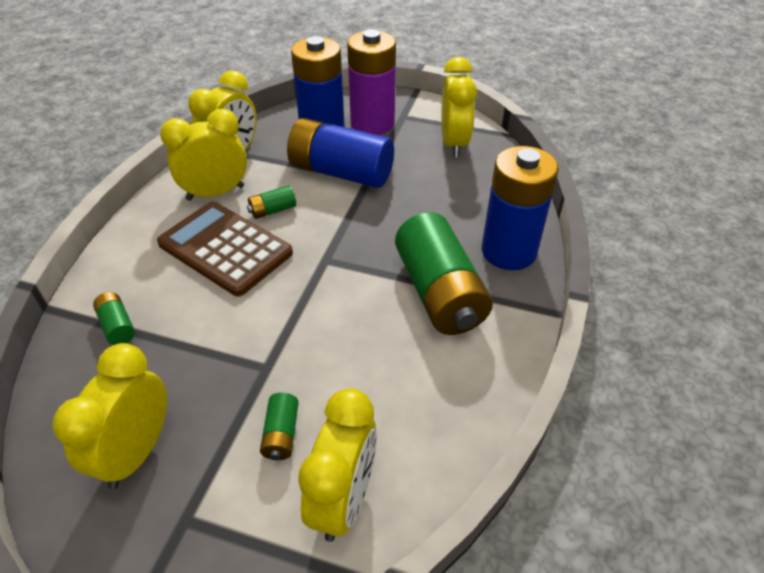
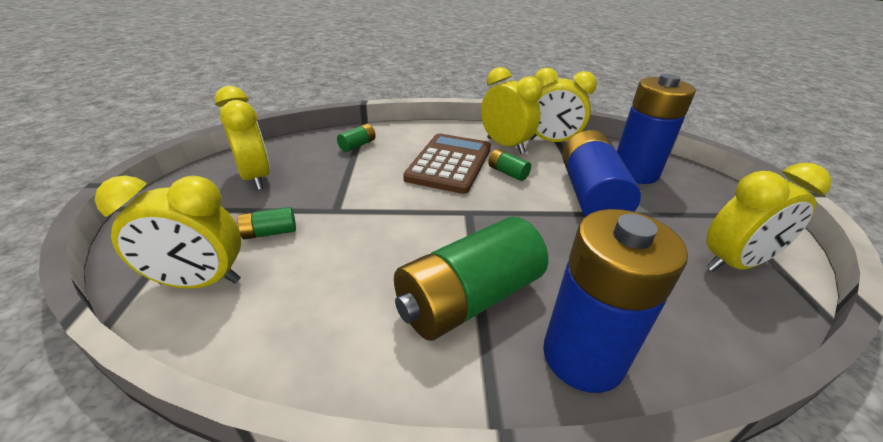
camera: 70 degrees right, 10 degrees down
(137, 452) = (255, 178): yellow clock -> yellow clock turned 60 degrees clockwise
(372, 123) = (685, 197): purple battery -> none

